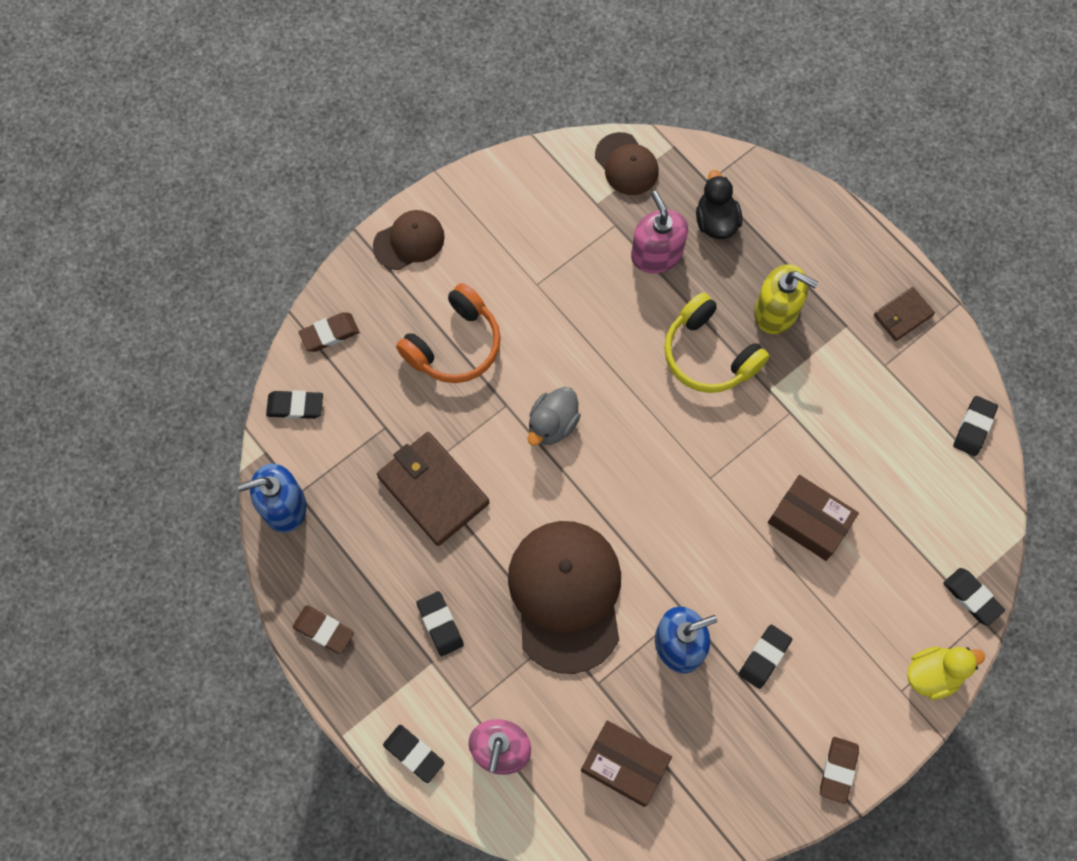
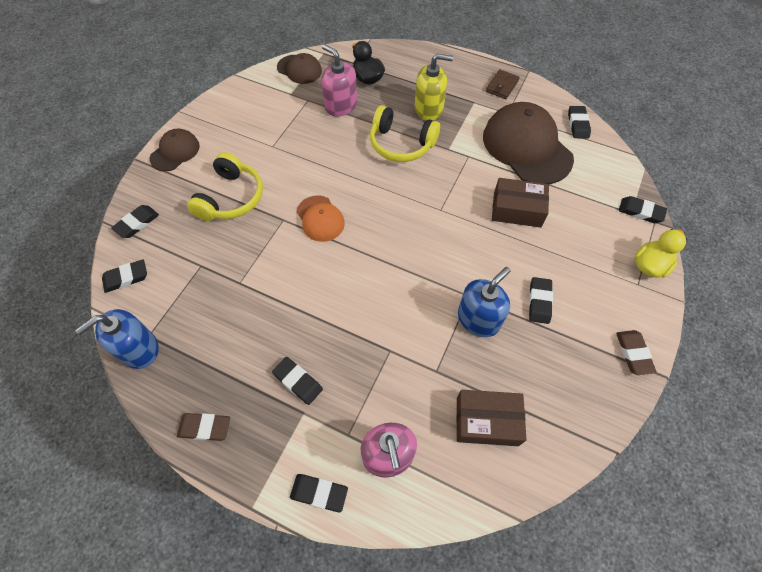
camera: 25 degrees left, 10 degrees down
(329, 334) = (137, 223): brown eraser -> black eraser
(433, 490) = (253, 291): brown wallet -> none
(454, 345) = (231, 198): orange headphones -> yellow headphones
(552, 424) = (320, 218): grey duck -> orange cap
(566, 595) = (382, 321): brown cap -> brown cap (526, 147)

